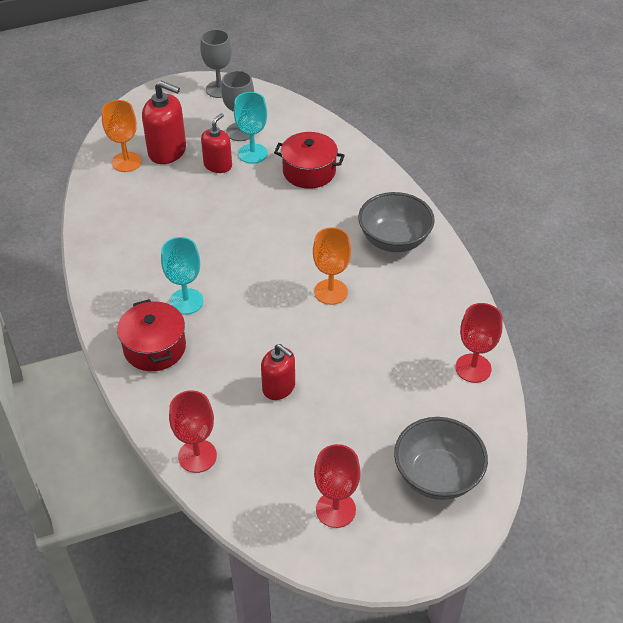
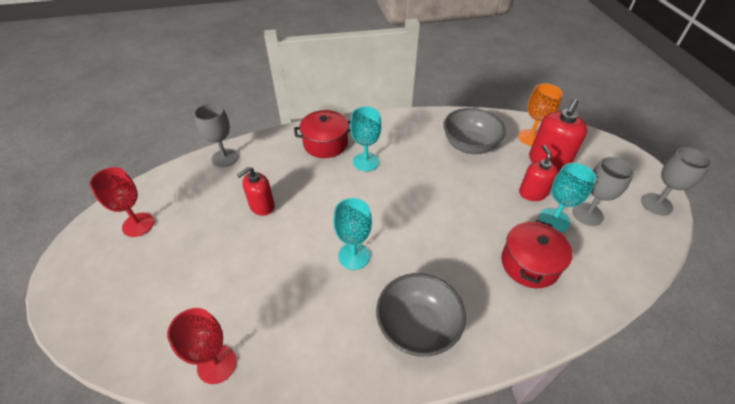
camera: 100 degrees right, 0 degrees up
(197, 456) = (225, 158): red goblet -> grey goblet
(218, 165) = (532, 193): red soap dispenser -> red soap dispenser turned 135 degrees counterclockwise
(331, 292) = (354, 256): orange goblet -> turquoise goblet
(437, 475) = (122, 299): grey bowl -> grey bowl (469, 145)

